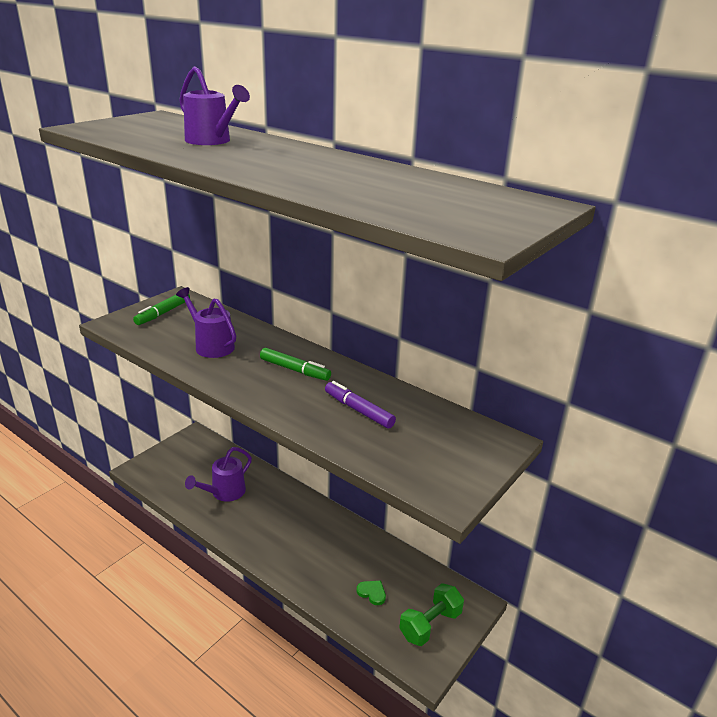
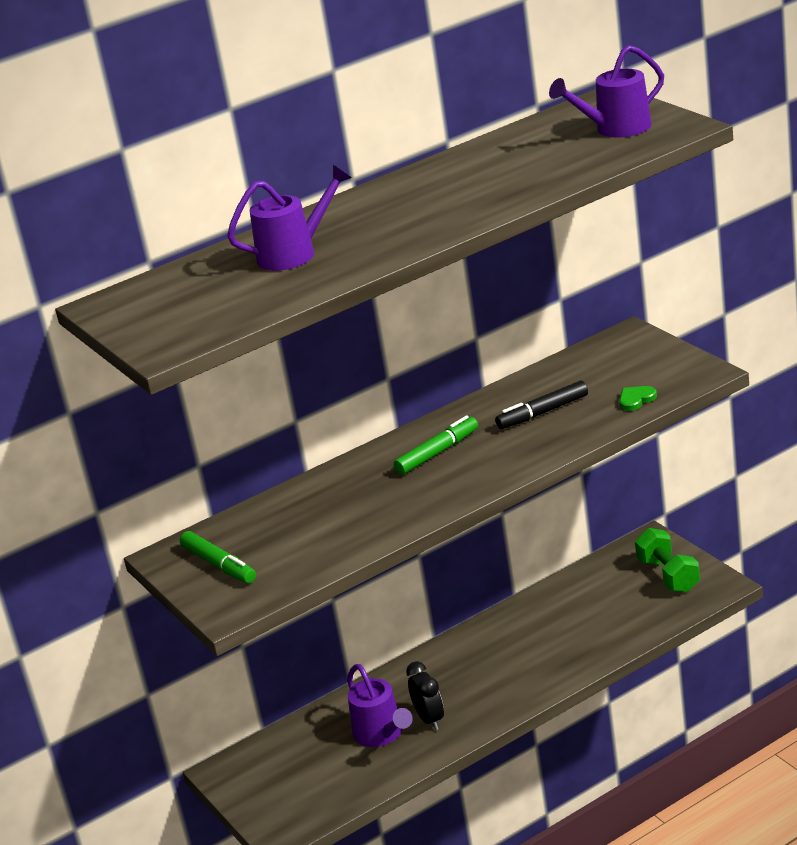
camera: 65 degrees left, 0 degrees up
(211, 345) = (342, 517): purple watering can -> purple watering can (615, 129)
(239, 512) = (430, 719): none -> black clock
(359, 410) = (543, 412): purple marker -> black marker
(372, 593) = (611, 612): green heart -> green heart (636, 399)

